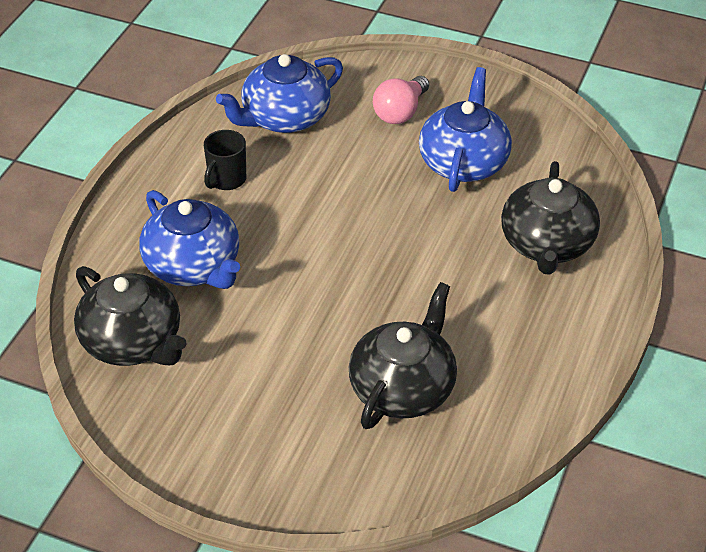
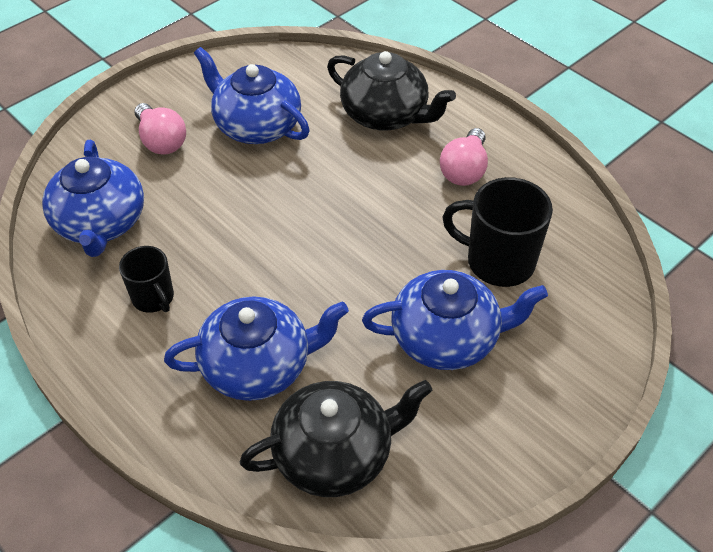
camera: 65 degrees left, 5 degrees up
(288, 377) = (447, 338): none -> blue teapot
(403, 388) = (498, 261): black teapot -> black mug
(510, 328) = (464, 170): none -> pink light bulb

